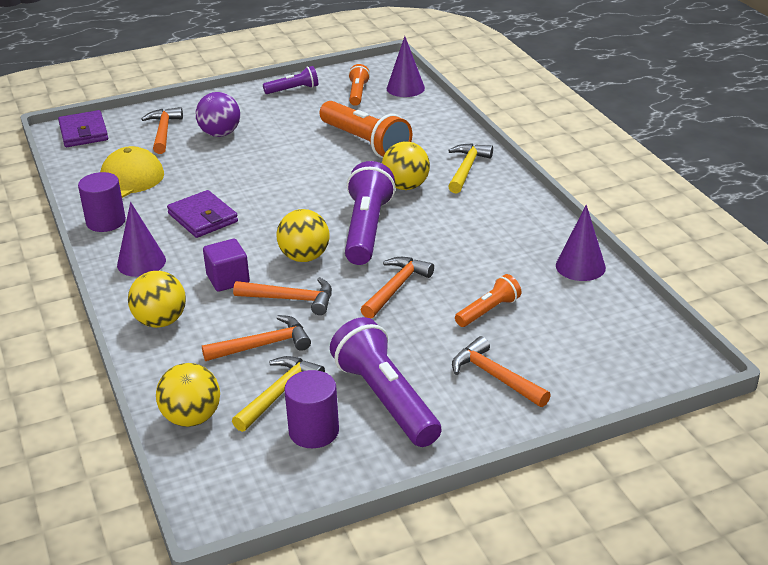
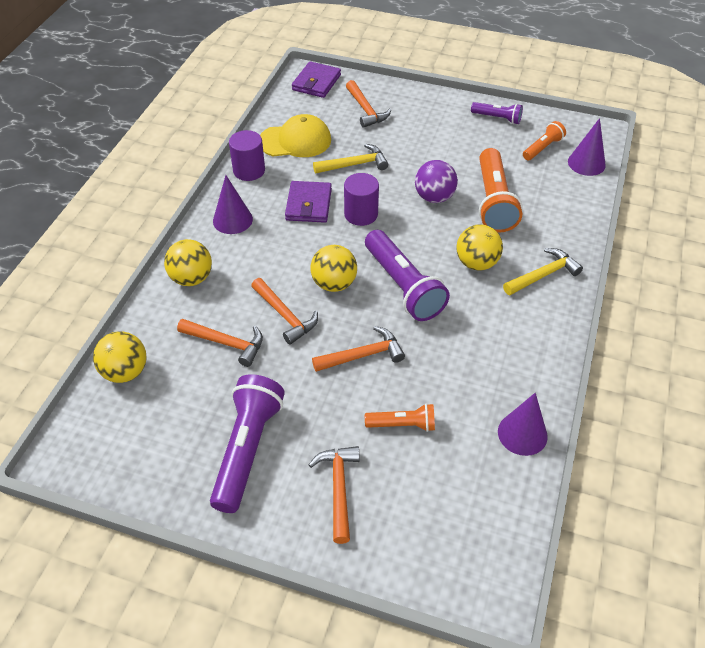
camera: 40 degrees right, 15 degrees up
(163, 132) = (366, 110): orange hammer -> orange hammer turned 120 degrees clockwise
(220, 134) = (401, 133): purple ball -> purple ball (434, 197)
(228, 279) = (266, 270): purple cube -> none
(279, 393) = (192, 391): yellow hammer -> yellow hammer (354, 164)
(314, 431) = (177, 440): purple cylinder -> purple cylinder (361, 214)
(367, 229) = (403, 286): purple flashlight -> purple flashlight turned 105 degrees clockwise

